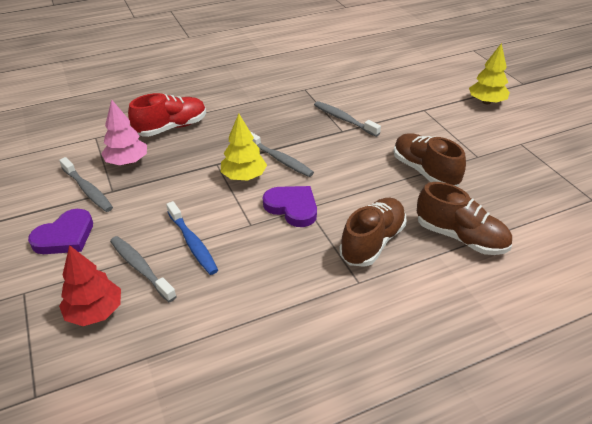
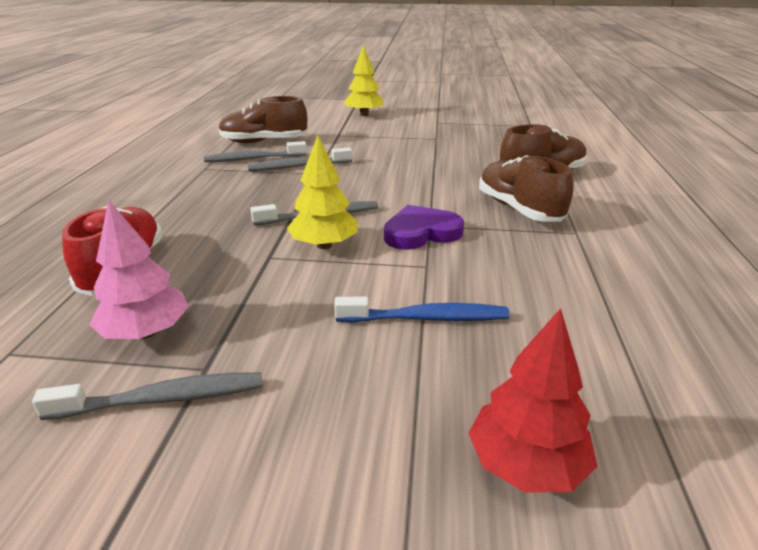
camera: 60 degrees left, 10 degrees down
(65, 236) = (273, 464): purple heart -> none
(140, 268) = (445, 382): grey toothbrush -> grey toothbrush (253, 159)
(425, 171) = (433, 160): brown shoe -> brown shoe (264, 142)

